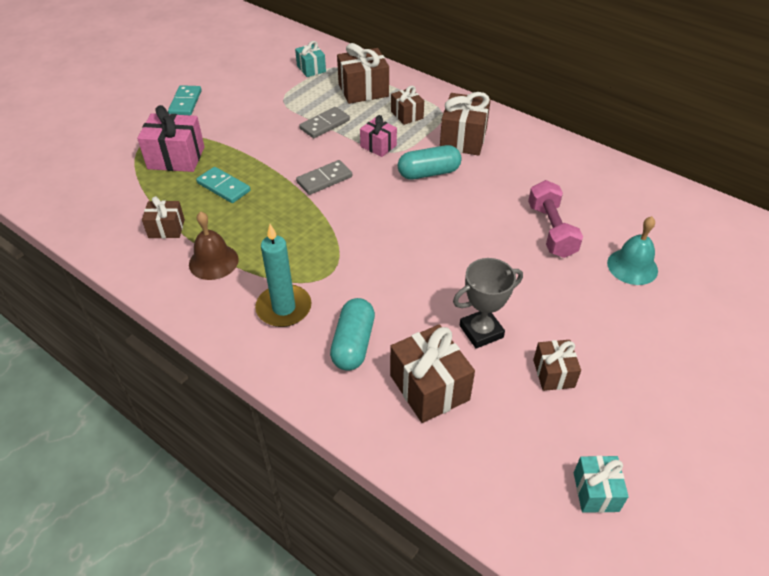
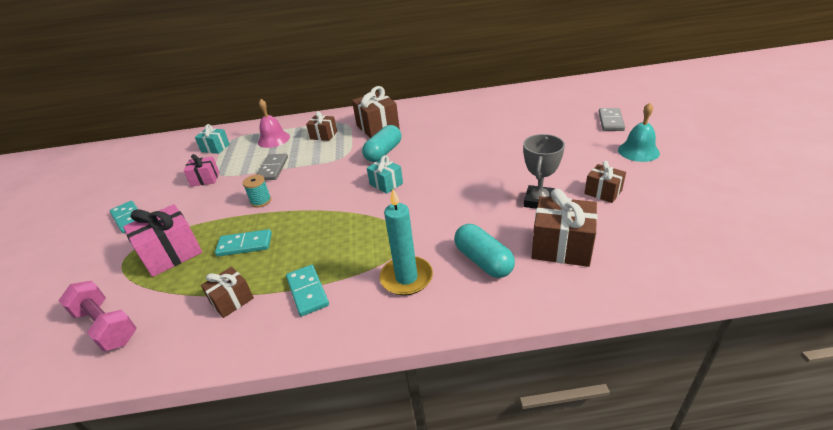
camera: 40 degrees left, 10 degrees down
(213, 261) = (307, 291): brown bell -> turquoise domino
(279, 153) = (261, 201): none -> turquoise spool
(324, 179) = (319, 194): grey domino -> grey domino (611, 121)
(363, 90) = (273, 139): brown gift -> pink bell
(378, 146) = (329, 158): pink gift -> pink gift (205, 179)
(551, 230) = (493, 137): pink dumbbell -> pink dumbbell (106, 326)
(595, 492) = (710, 224): turquoise gift -> turquoise gift (386, 184)
(632, 266) = (554, 127): turquoise bell -> turquoise bell (638, 151)

